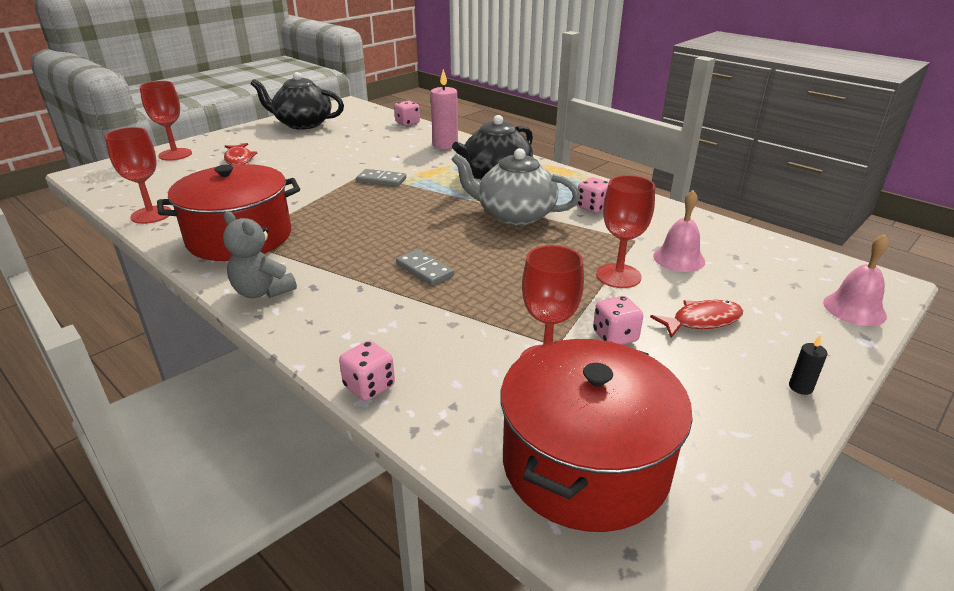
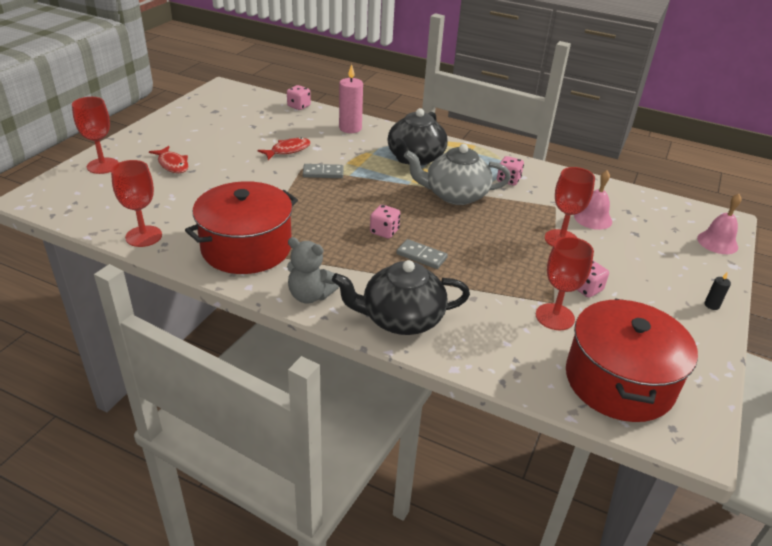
camera: 20 degrees left, 5 degrees up
(302, 124) = (199, 116): black teapot -> black teapot (401, 319)
(369, 386) = (451, 357): pink dice -> pink dice (384, 231)
(702, 321) = (633, 267): red fish -> red fish (288, 150)

